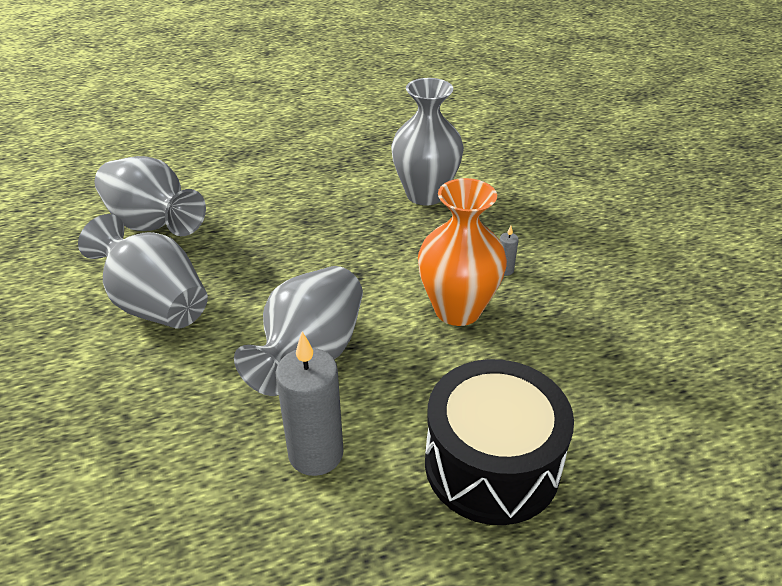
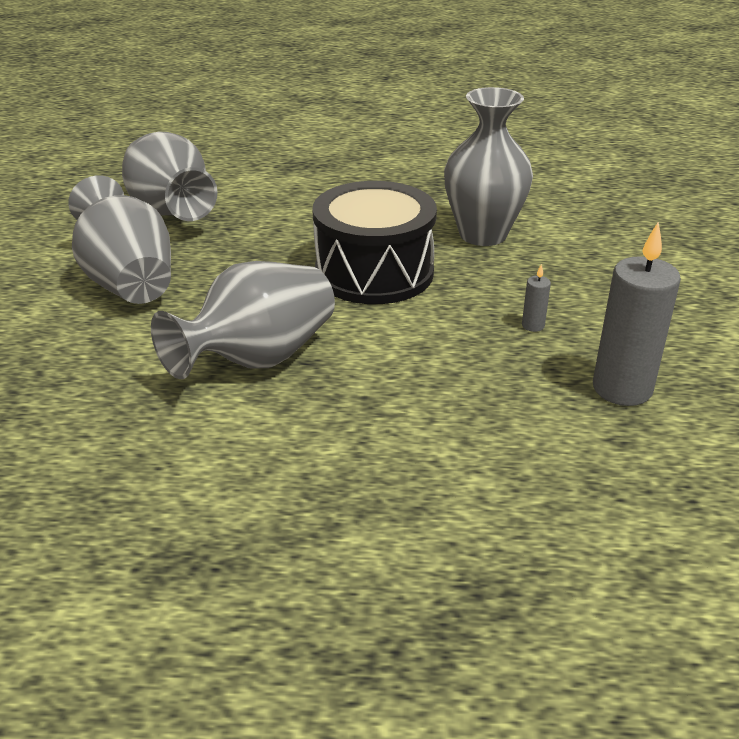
camera: 20 degrees right, 5 degrees down
(316, 454) = (204, 452): grey candle -> grey candle (622, 388)
(457, 309) = (450, 353): orange vase -> none
(492, 464) = (394, 514): black drum -> black drum (374, 272)

